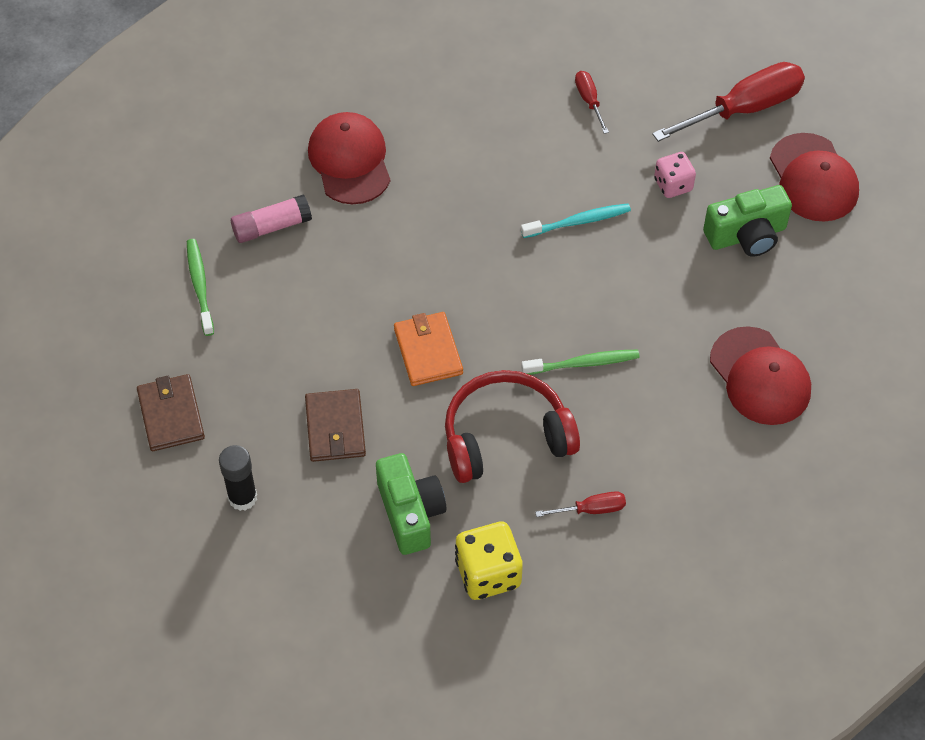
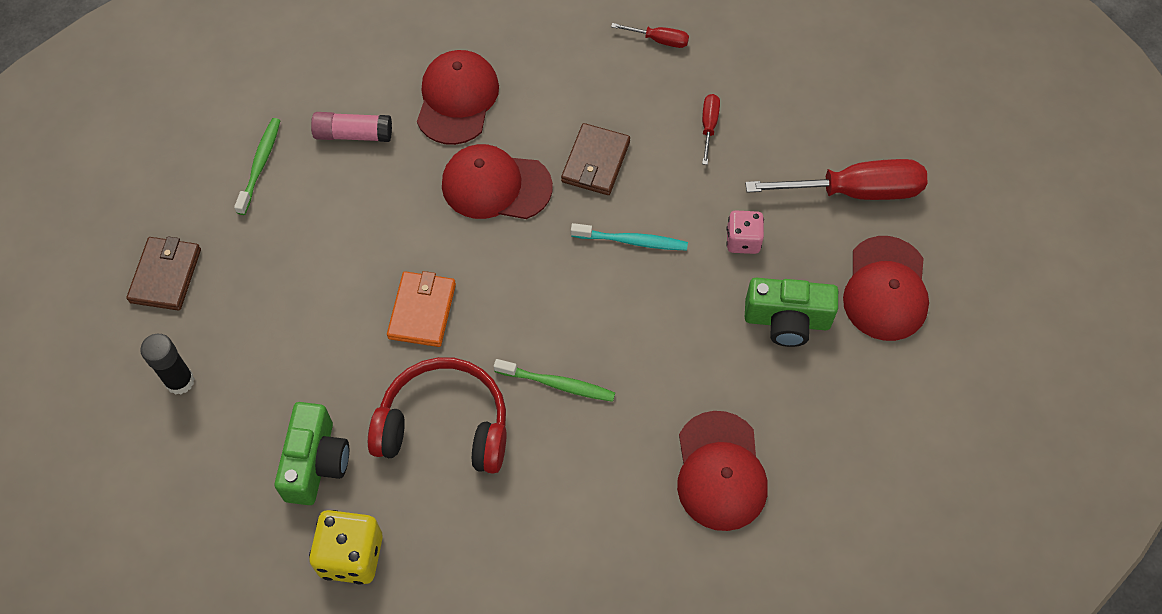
camera: 25 degrees right, 5 degrees up
(335, 428) = (298, 350): brown wallet -> brown wallet (595, 162)
(430, 221) = (496, 185): none -> red cap
(591, 509) = (482, 535): red screwdriver -> red screwdriver (659, 40)

